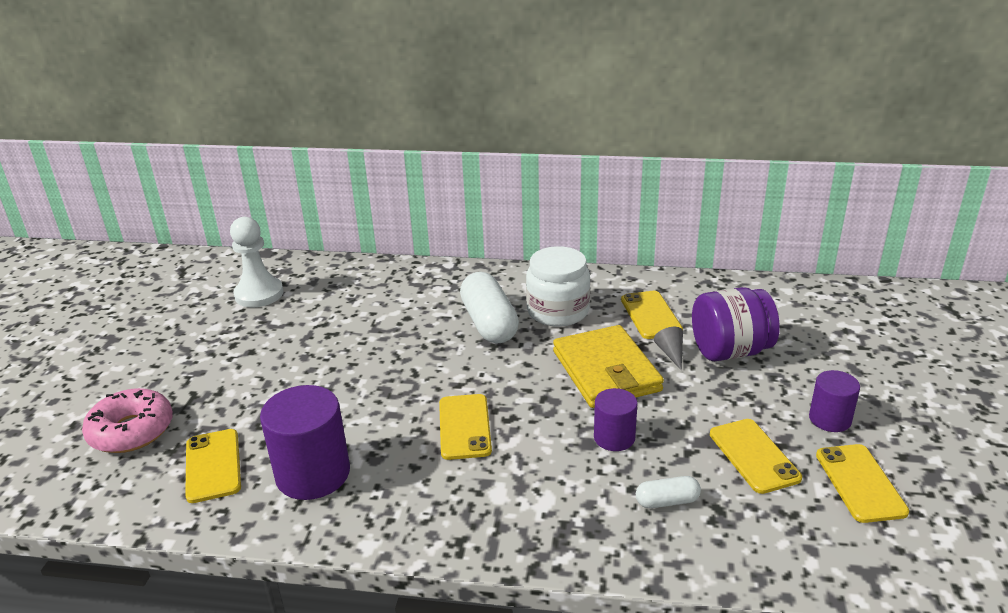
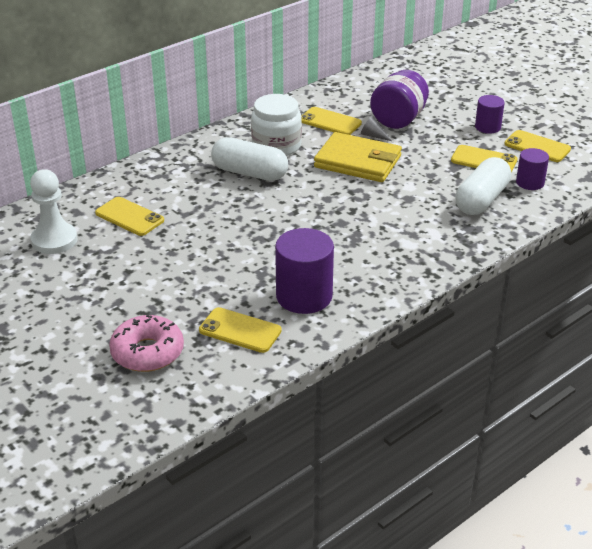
camera: 50 degrees left, 5 degrees up
(464, 427) = (338, 228): yellow phone -> yellow phone (129, 217)
(614, 437) = (415, 189): purple cylinder -> purple cylinder (530, 182)
(667, 501) = (481, 200): white capsule -> white capsule, size x2.02

